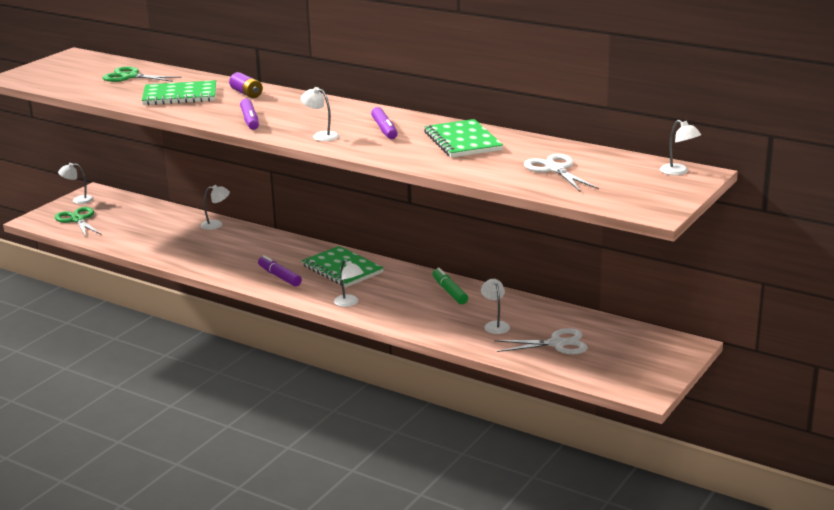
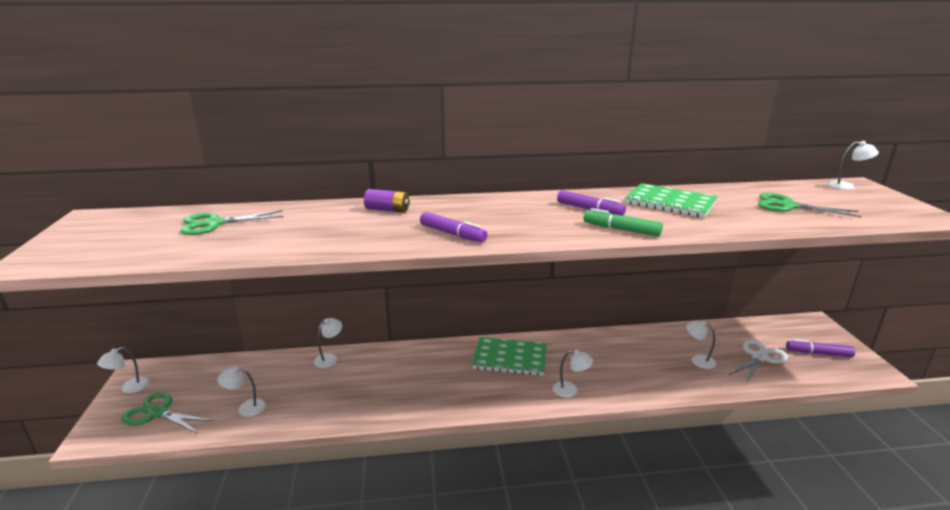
camera: 40 degrees left, 0 degrees up
(180, 96) = (319, 229): green notebook -> none
(279, 276) = (471, 390): purple marker -> purple marker (818, 353)
(321, 136) = (555, 230): white lamp -> white lamp (246, 408)
(449, 291) = (618, 344): green marker -> green marker (621, 230)
(555, 169) = (788, 206): white scissors -> green scissors

